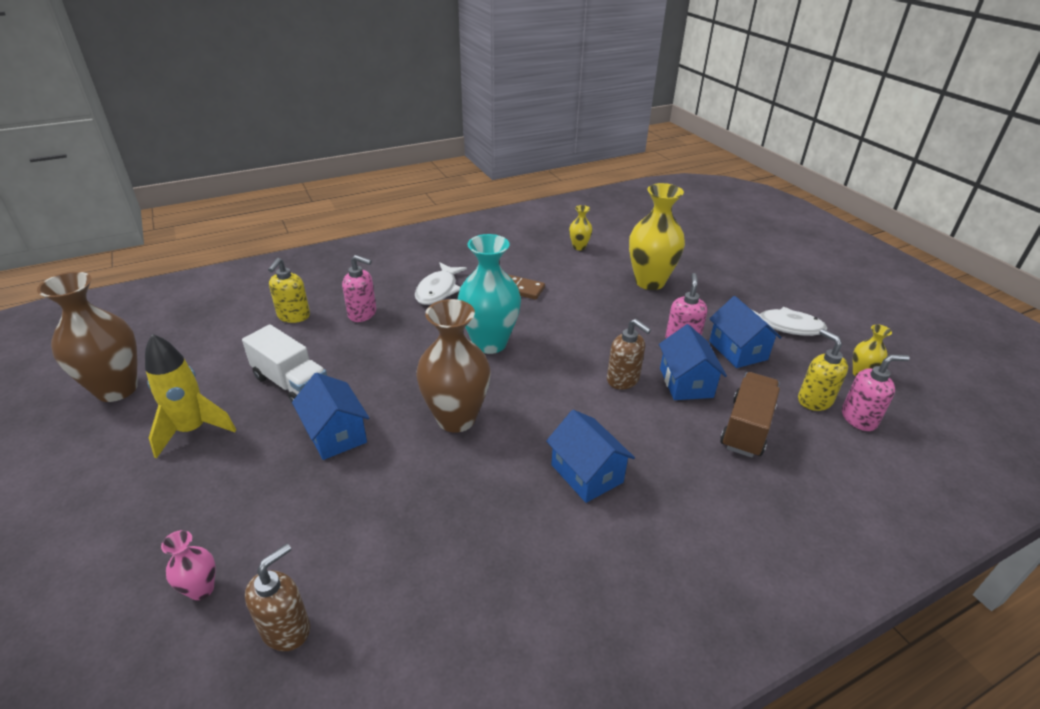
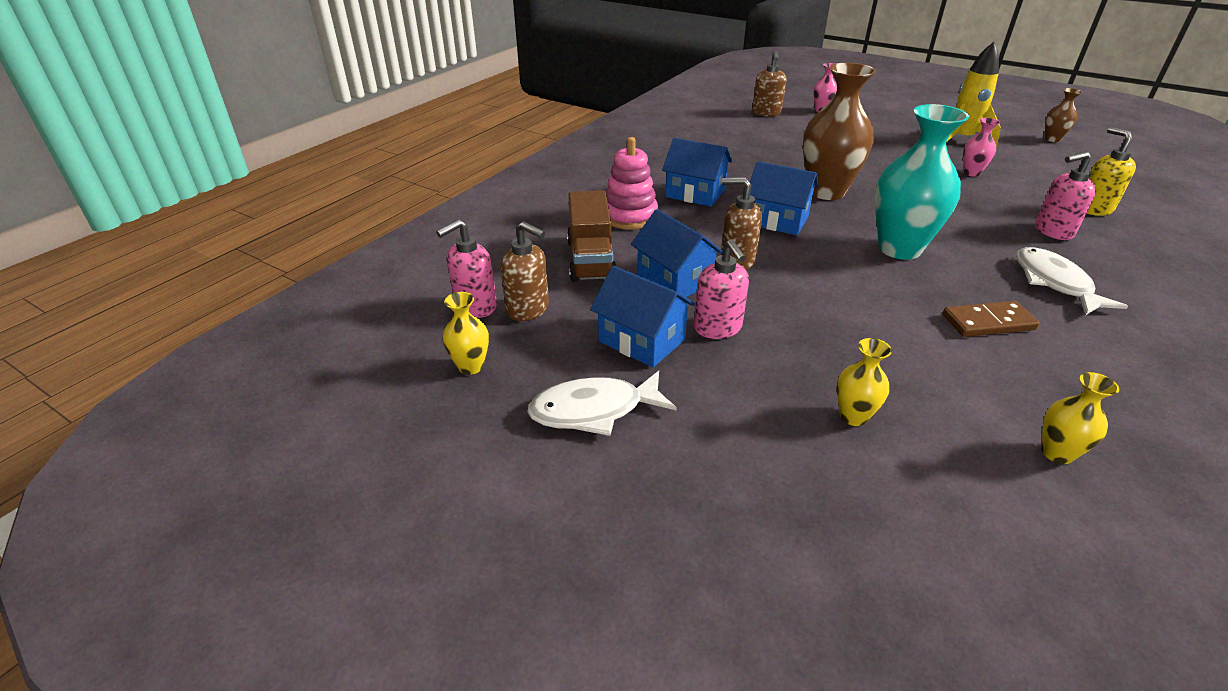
camera: 150 degrees right, 0 degrees up
(117, 389) = (1052, 139): brown vase -> brown vase, size x0.47
(291, 383) = (971, 173): white truck -> pink vase
(335, 434) = (882, 162): blue house -> blue house (777, 220)
(649, 282) = (853, 416): yellow vase -> yellow vase, size x0.47
(681, 468) = (629, 216): none -> pink stacking toy
(814, 400) = (528, 309): yellow soap dispenser -> brown soap dispenser

